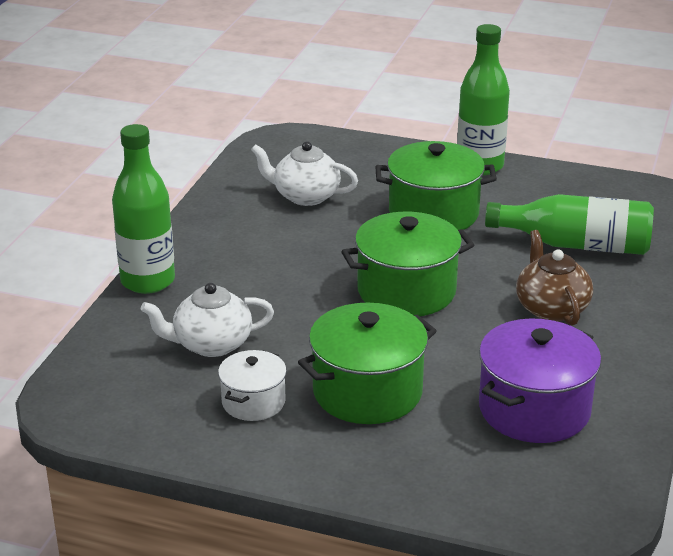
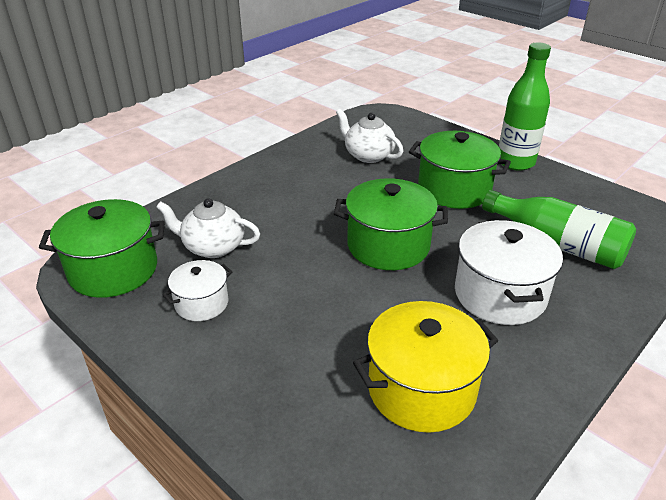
camera: 25 degrees right, 5 degrees up
(148, 281) = (213, 188): green bottle -> none
(367, 392) = (293, 323): green pot -> green pot (113, 270)
(534, 409) = (421, 389): purple pot -> yellow pot
(551, 308) = (500, 294): brown teapot -> white pot

